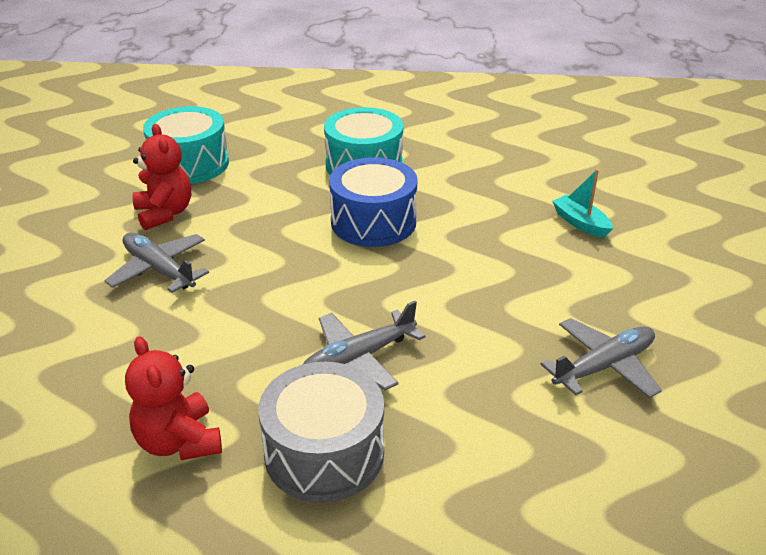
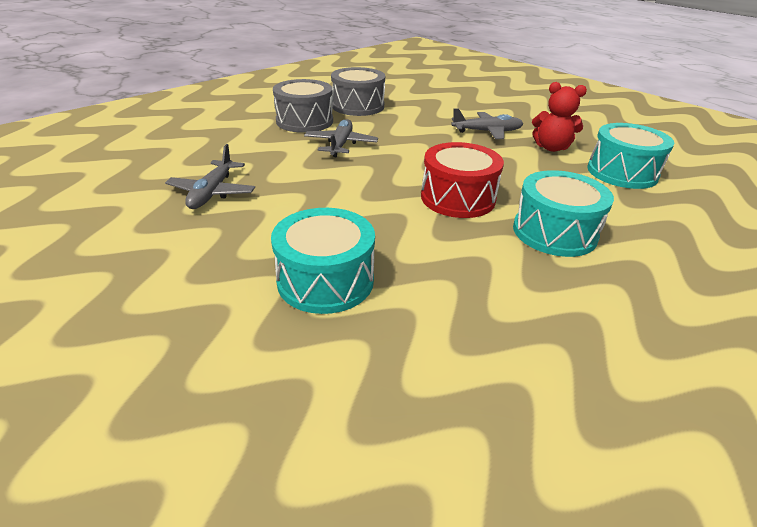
camera: 130 degrees right, 0 degrees up
(179, 442) = (358, 106): red teddy bear -> grey drum
(373, 222) = (458, 198): blue drum -> red drum
(580, 223) = (325, 280): turquoise boat -> turquoise drum

